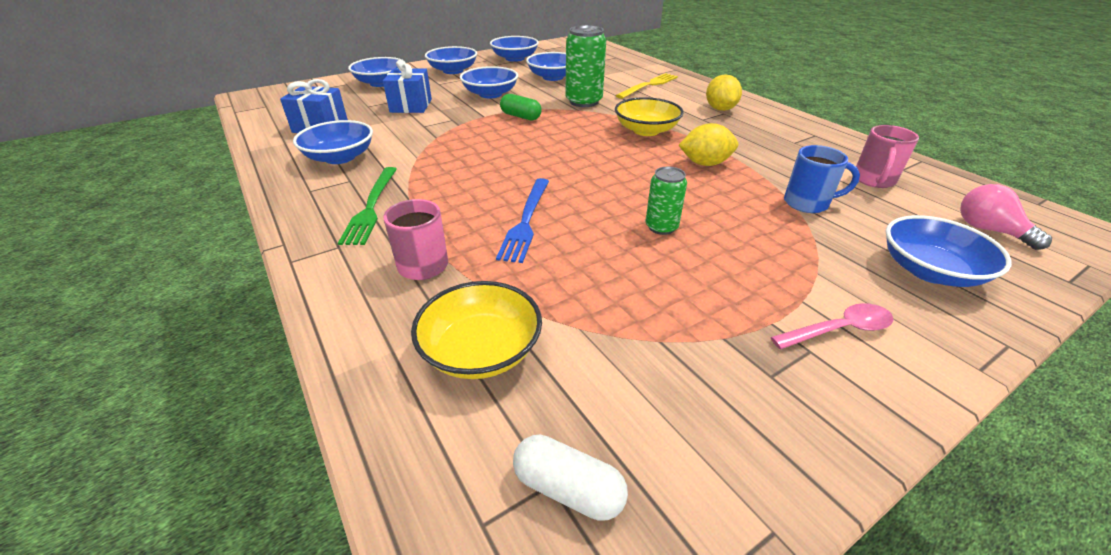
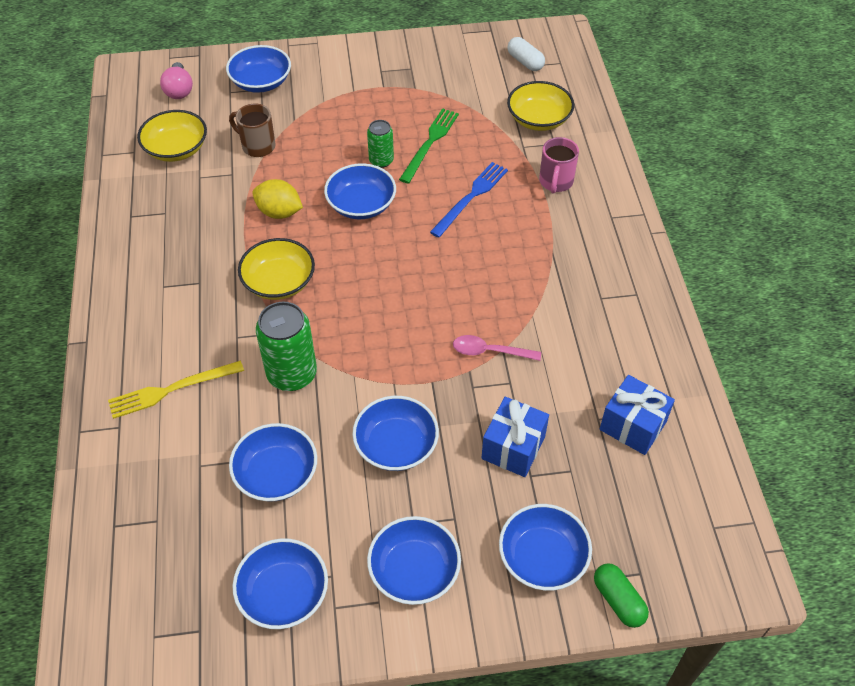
camera: 155 degrees left, 15 degrees up
(340, 157) = (609, 343): blue bowl -> blue bowl (361, 205)
(371, 207) = (584, 252): green fork -> green fork (430, 143)
(521, 116) = (390, 363): green capsule -> green capsule (618, 600)
(720, 109) = (157, 295): yellow lemon -> none
(807, 203) = (257, 146): blue mug -> brown mug
(839, 330) = (355, 73): pink spoon -> pink spoon (490, 351)
(873, 180) = (176, 149): pink mug -> yellow bowl

